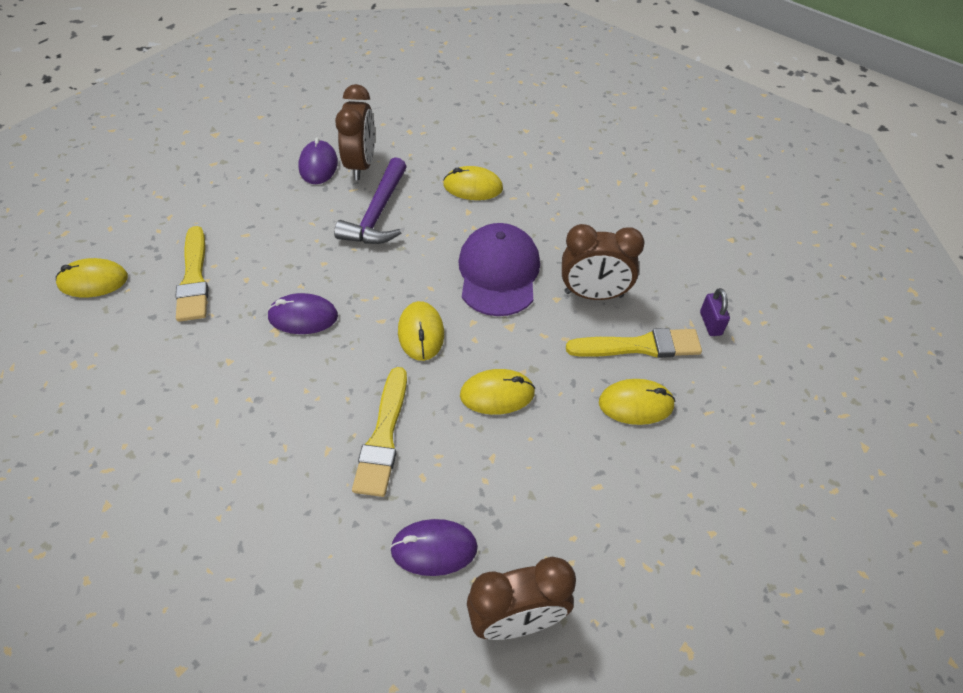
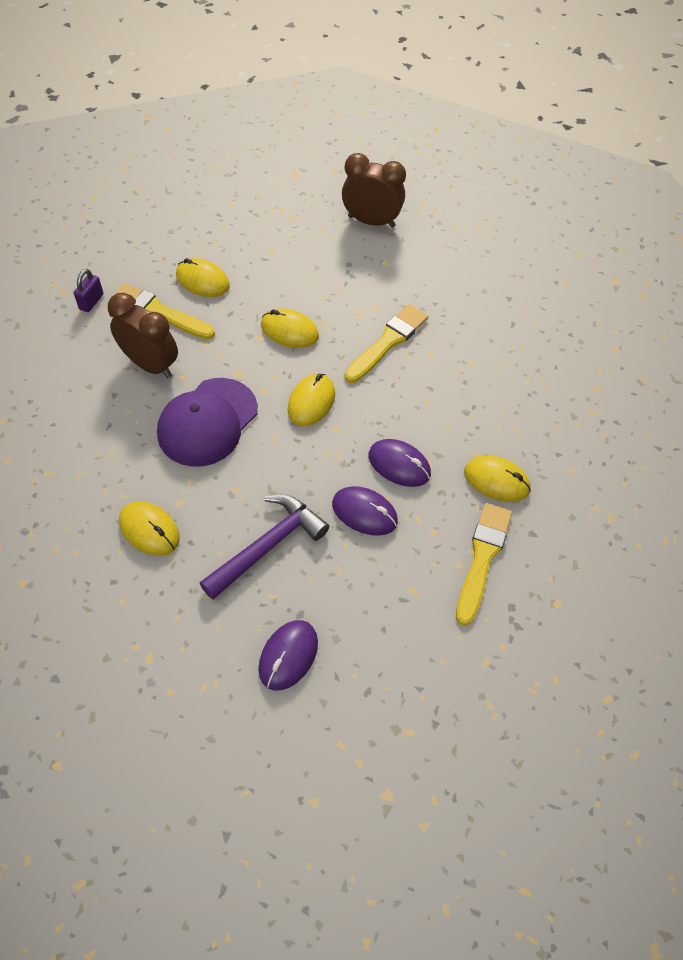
camera: 150 degrees left, 5 degrees up
(93, 281) = (583, 606): yellow mouse -> yellow mouse (496, 480)
(361, 165) = (240, 628): brown clock -> none
(434, 548) = (395, 269): purple mouse -> purple mouse (364, 512)

